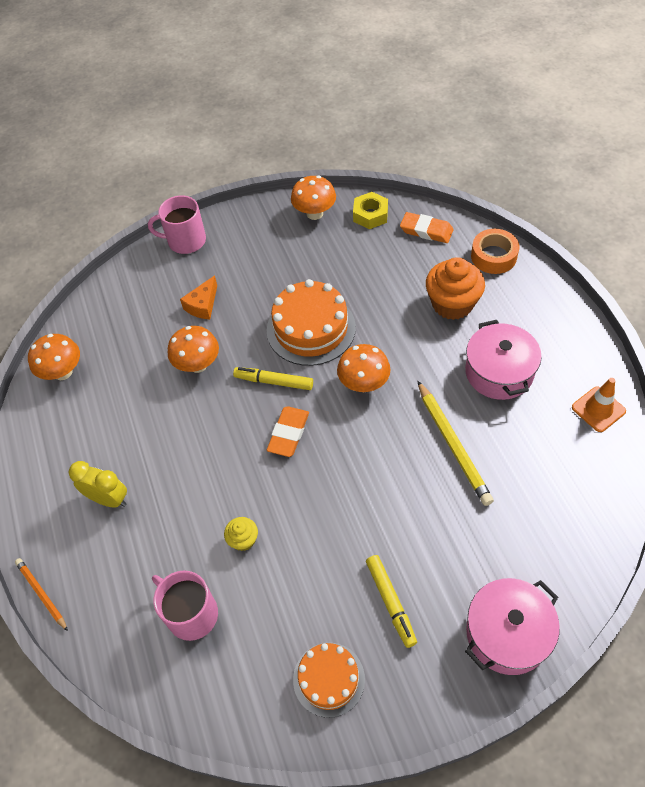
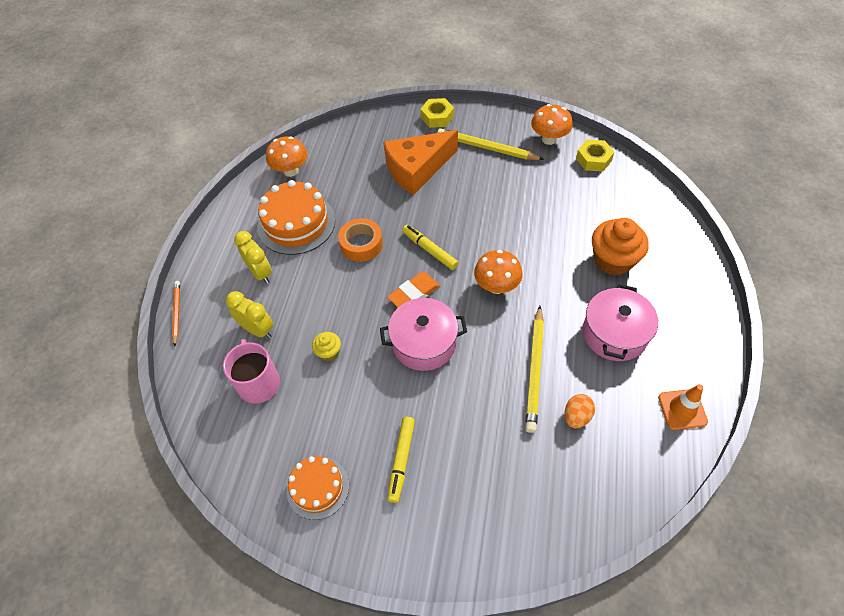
camera: 30 degrees right, 0 degrees up
(149, 560) = (257, 330): none -> yellow clock
(185, 241) = (437, 117): pink mug -> yellow nut
(198, 364) = (384, 210): orange mushroom -> none
(203, 305) = (417, 169): orange cheese -> orange cheese, size x2.00
(259, 250) = (486, 147): none -> yellow pencil
(311, 328) = (485, 224): orange cake -> orange cake (296, 223)
(426, 230) = (632, 192): orange eraser -> none
(493, 256) = (677, 239): orange tape -> orange tape (361, 244)
(507, 633) = (474, 540): pink pot -> pink pot (424, 343)
(517, 466) = (576, 416): none -> orange egg

